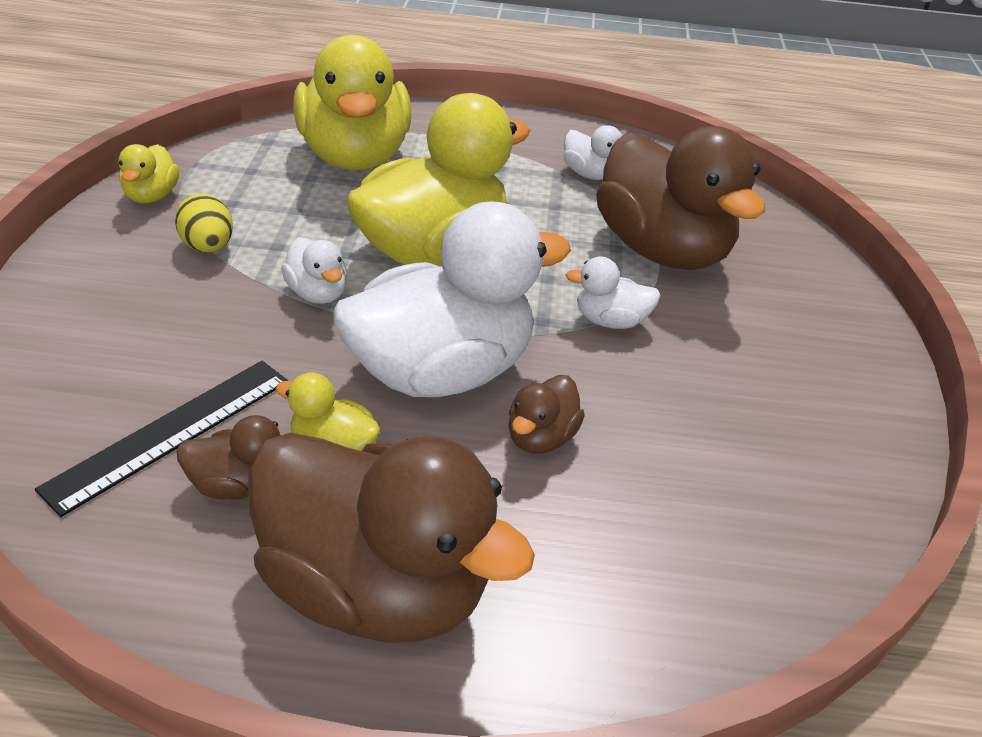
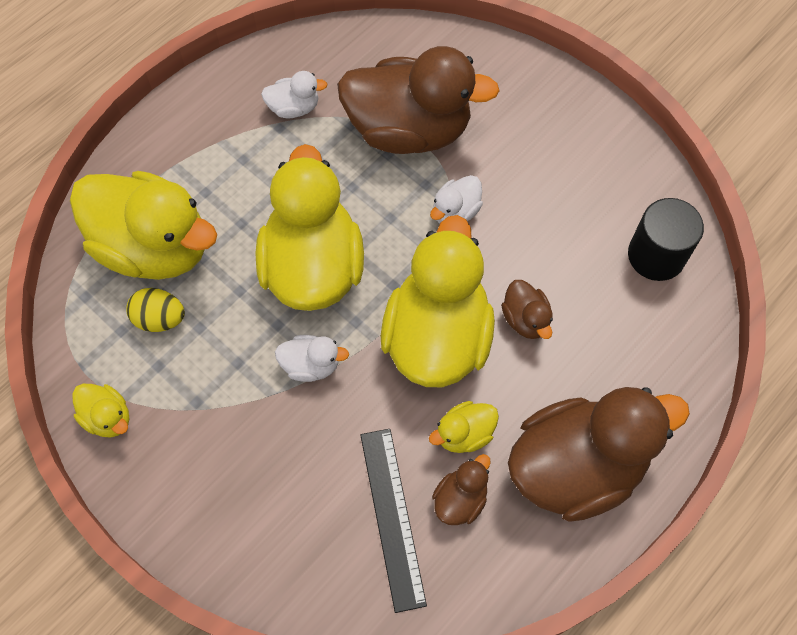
camera: 50 degrees left, 25 degrees up
(208, 247) = (207, 408): yellow egg -> yellow egg (160, 319)
(441, 371) = (437, 337): white duck -> yellow duck
(772, 529) = (656, 255): none -> black cylinder

